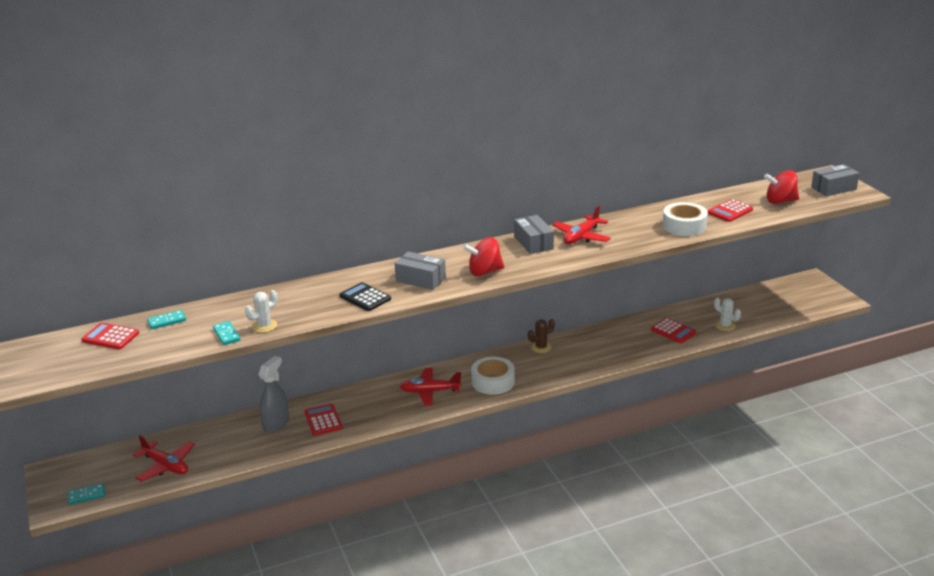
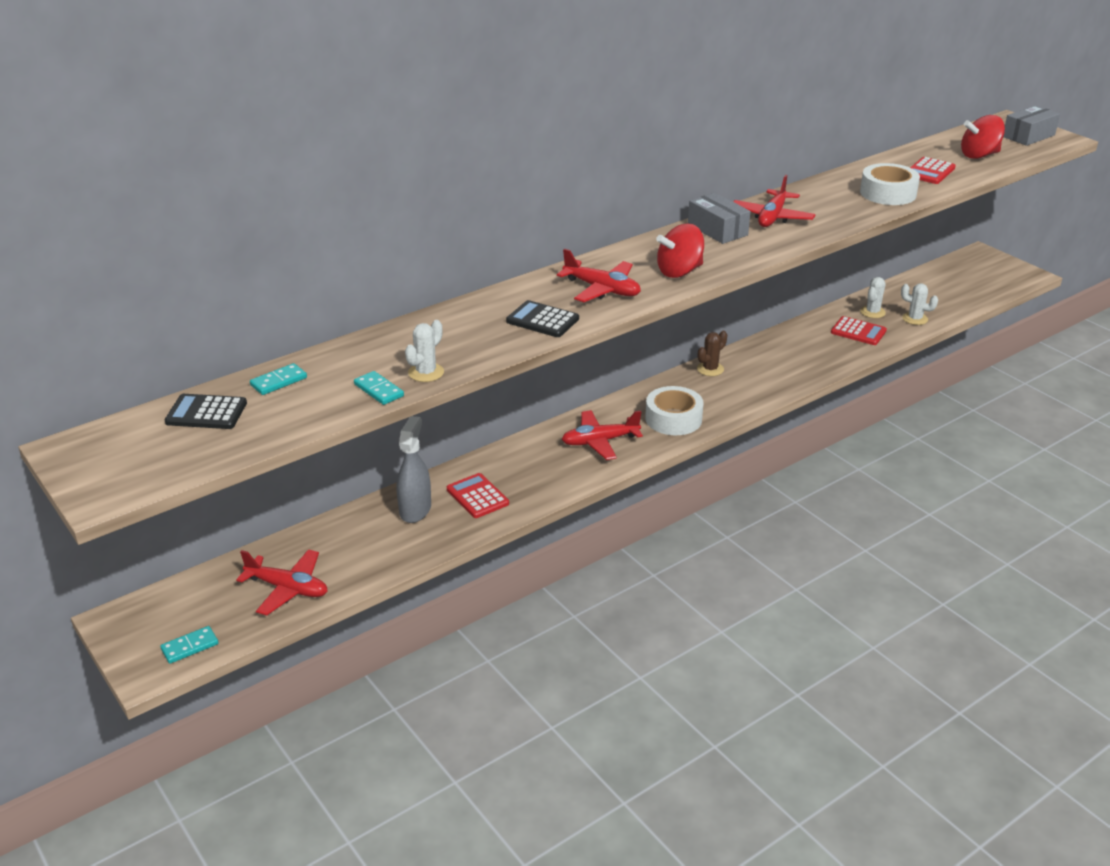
camera: 15 degrees left, 5 degrees up
(110, 337) = (206, 413): red calculator -> black calculator
(420, 279) = (602, 289): grey box -> red plane
(693, 317) = (872, 312): none -> white cactus

